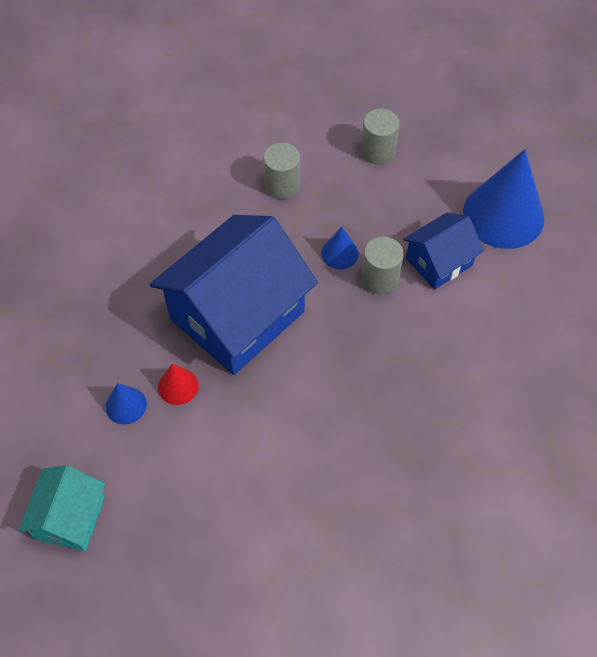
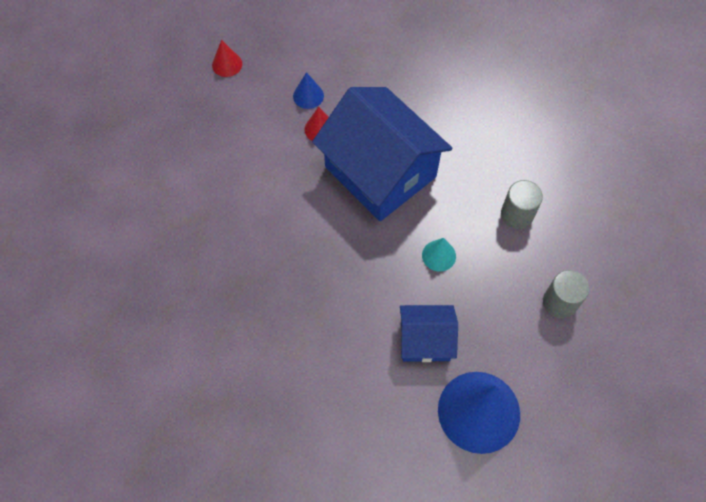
camera: 95 degrees right, 5 degrees up
(70, 518) = (227, 64): turquoise house -> red cone
(340, 253) = (439, 255): blue cone -> turquoise cone
(380, 279) = (409, 286): grey cylinder -> none
(439, 262) = (425, 340): blue house -> blue house turned 60 degrees counterclockwise

